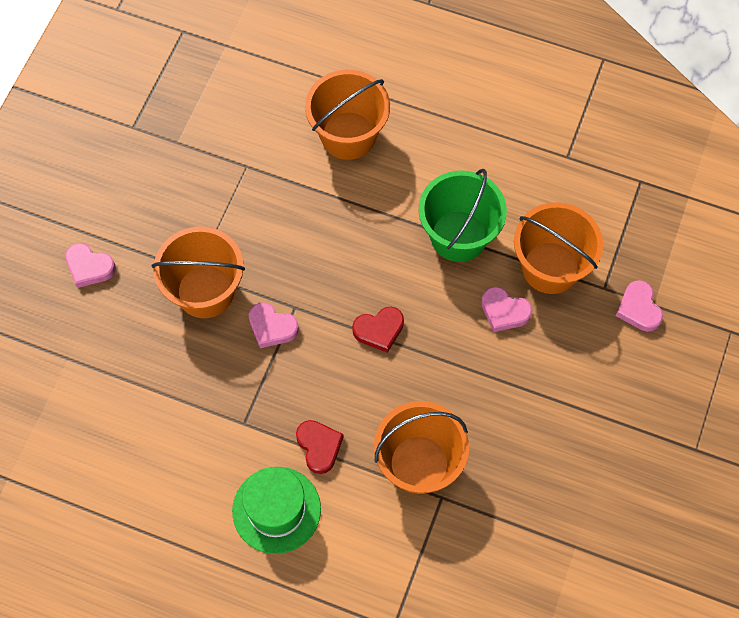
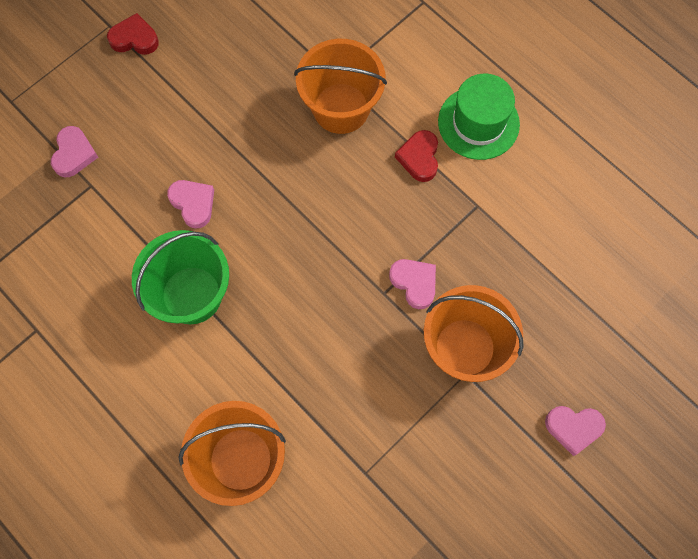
camera: 155 degrees left, 5 degrees up
(89, 267) = (573, 428): pink heart -> pink heart turned 135 degrees clockwise
(379, 330) = (316, 236): red heart -> red heart (134, 39)
(550, 267) = (126, 225): orange bucket -> none

